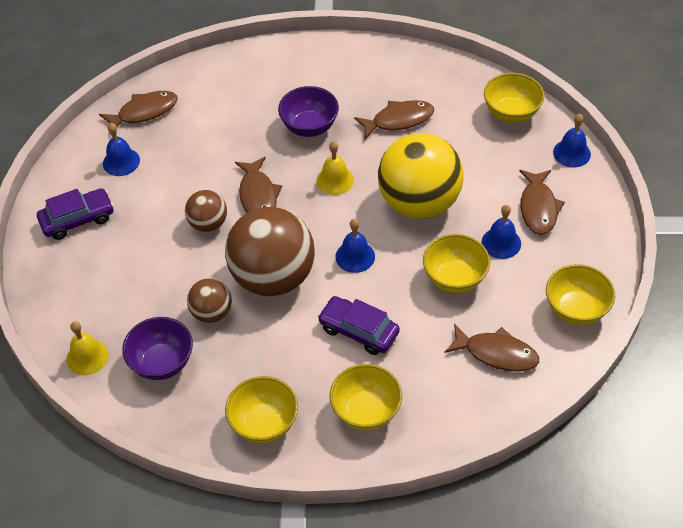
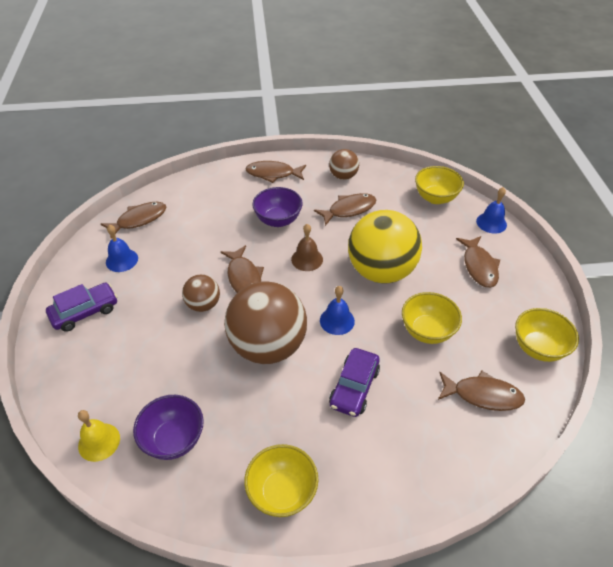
camera: 10 degrees left, 5 degrees down
(211, 312) = (216, 384): brown ball -> brown ball (343, 176)
(314, 63) = (273, 174): none -> brown fish
(335, 180) = (307, 259): yellow bell -> brown bell
(358, 331) = (354, 387): purple car -> purple car turned 90 degrees counterclockwise
(366, 411) = (378, 466): yellow bowl -> none
(501, 243) = (457, 297): blue bell -> none

